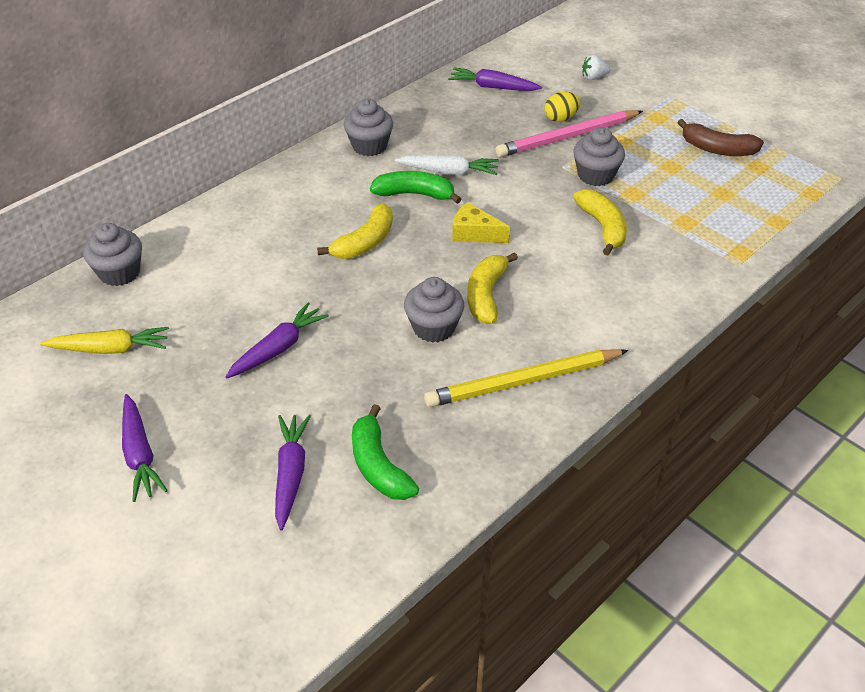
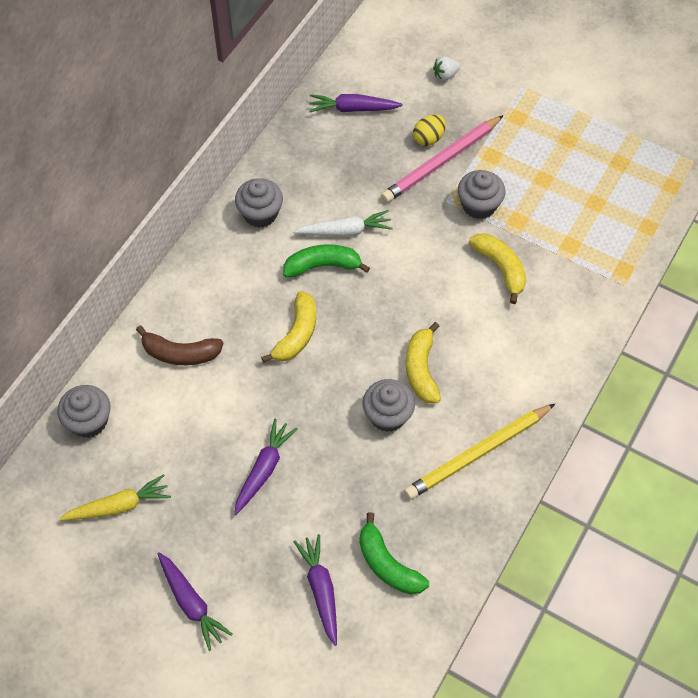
camera: 15 degrees left, 15 degrees up
(474, 233) = (390, 301): yellow cheese -> none
(717, 149) = (580, 148): brown banana -> brown banana (180, 353)

